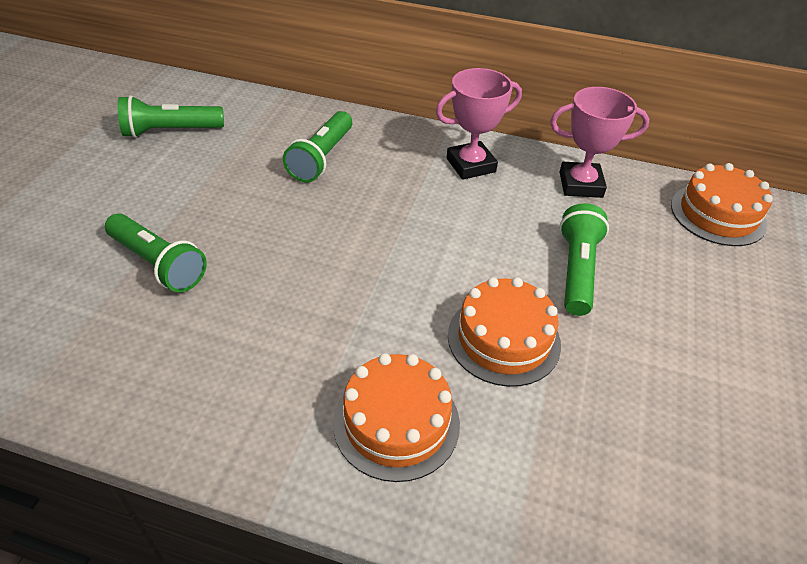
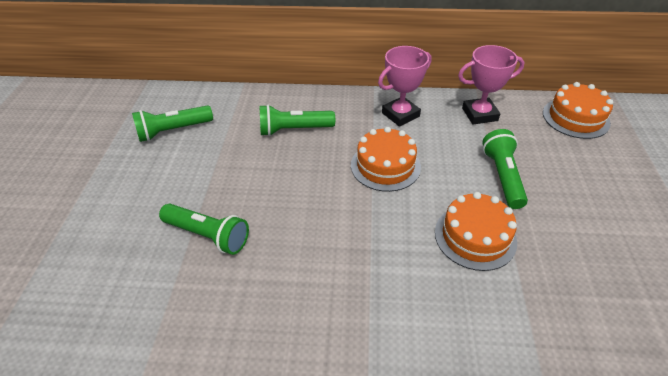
camera: 10 degrees left, 0 degrees up
(322, 158) = (294, 130): green flashlight -> green flashlight turned 75 degrees clockwise
(396, 422) = (428, 314): orange cake -> orange cake (385, 166)

